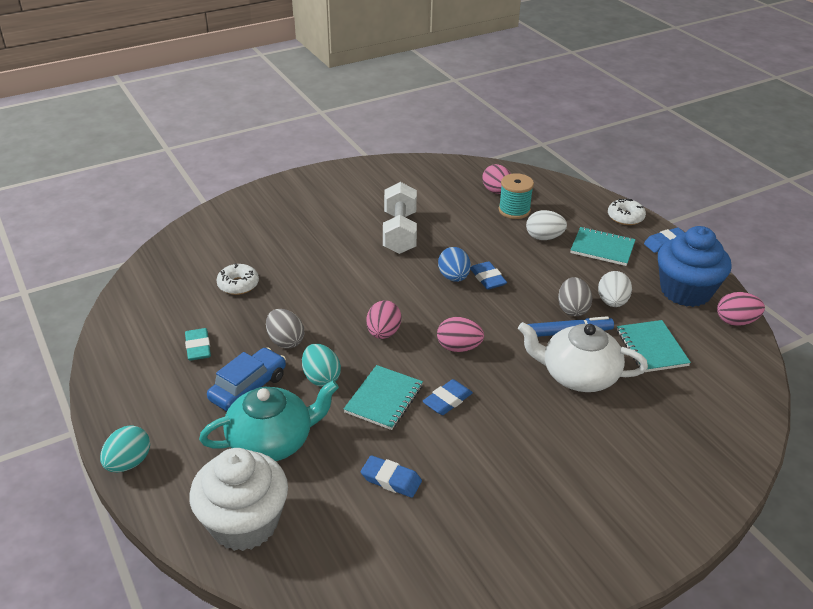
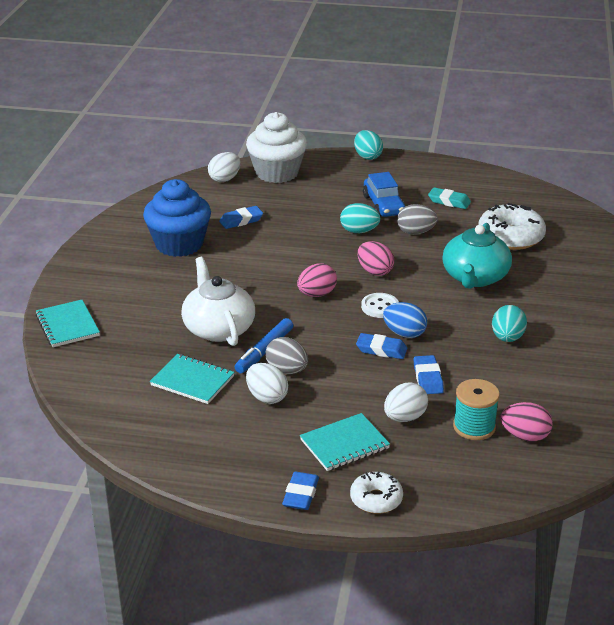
camera: 130 degrees right, 5 degrees down
(238, 285) = (510, 237): white donut -> white donut, size x1.71
(272, 441) = (325, 198): turquoise teapot -> turquoise teapot (475, 277)
(307, 566) = (225, 179): none -> white egg
(384, 399) = (308, 244): turquoise notebook -> turquoise notebook (67, 325)
(400, 232) = (507, 338): white dumbbell -> turquoise egg
(433, 305) = (380, 307): none -> white button
(447, 400) = (273, 265): blue eraser -> blue eraser (428, 378)
(578, 375) = (218, 328): white teapot -> white teapot turned 75 degrees counterclockwise
(685, 291) = (222, 451): blue cupcake -> blue cupcake (179, 244)
(735, 321) = (151, 451): pink egg -> none

